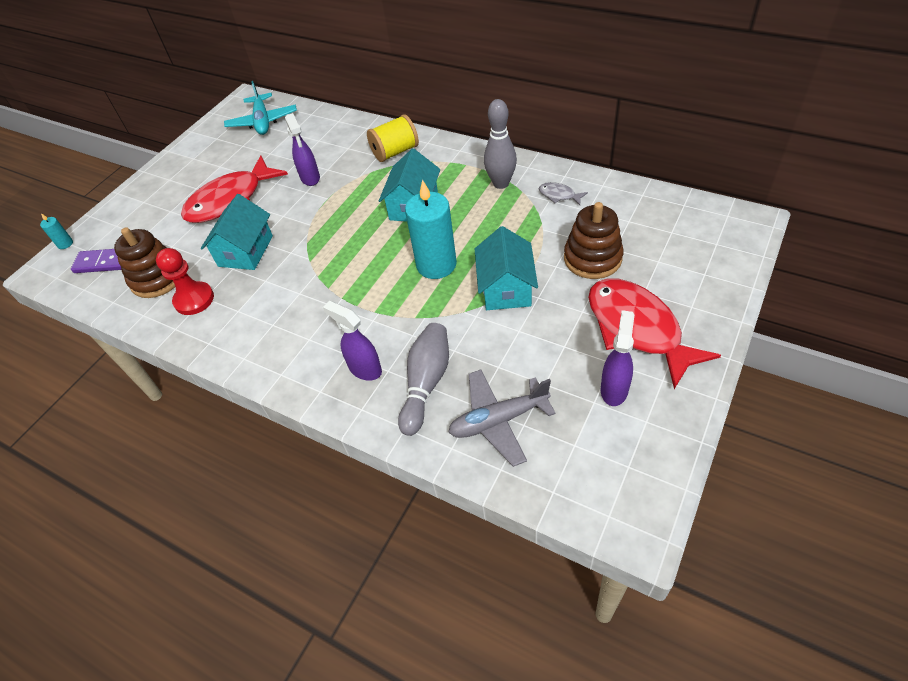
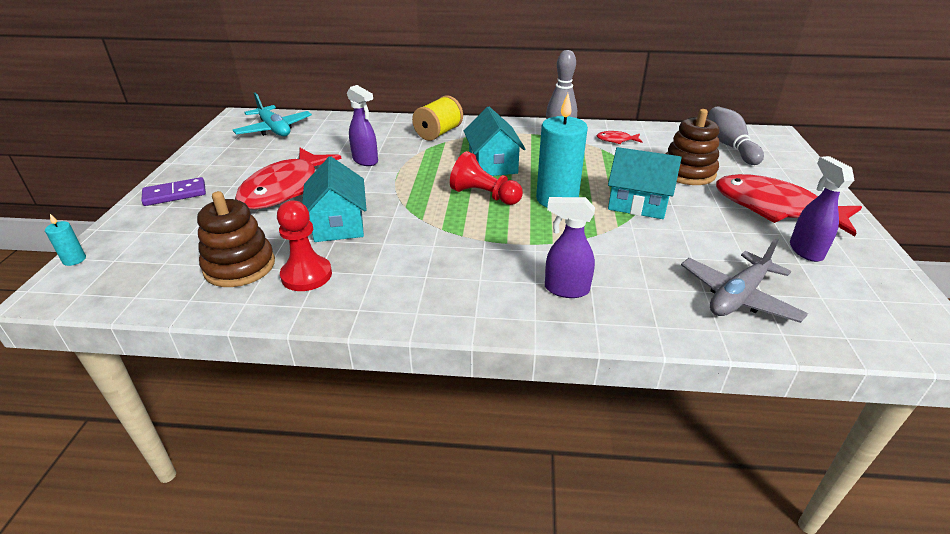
camera: 30 degrees left, 15 degrees down
(102, 263) = (146, 267): purple domino -> purple domino (175, 194)
(378, 245) = (484, 195): none -> red pawn
(426, 383) = (640, 286): grey bowling pin -> grey bowling pin (729, 146)
(506, 288) = (638, 203): turquoise house -> turquoise house turned 45 degrees counterclockwise
(559, 195) = (616, 140): grey fish -> red fish

